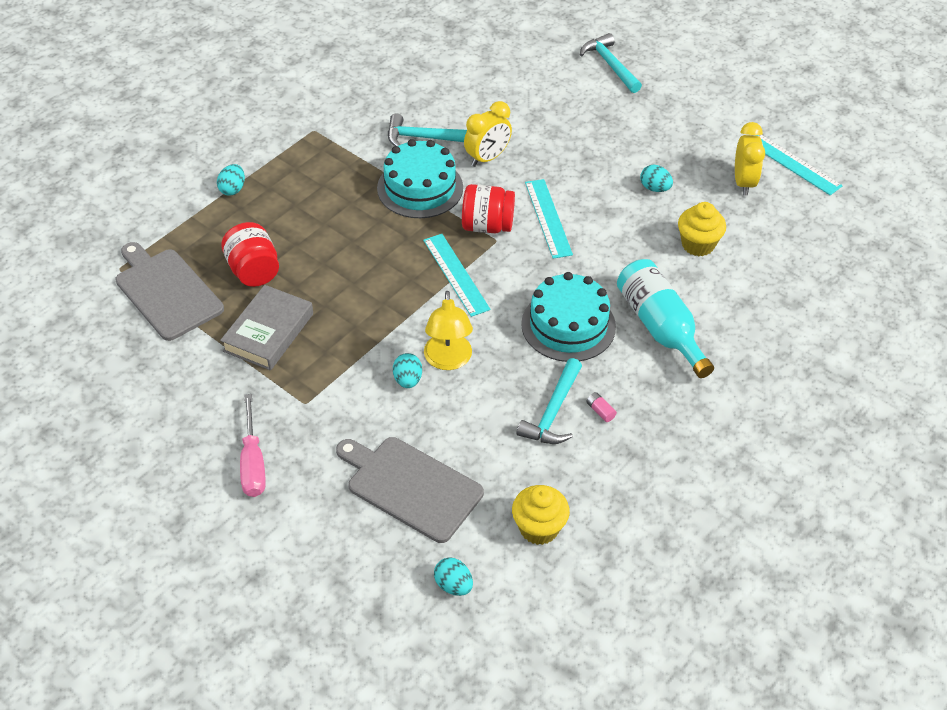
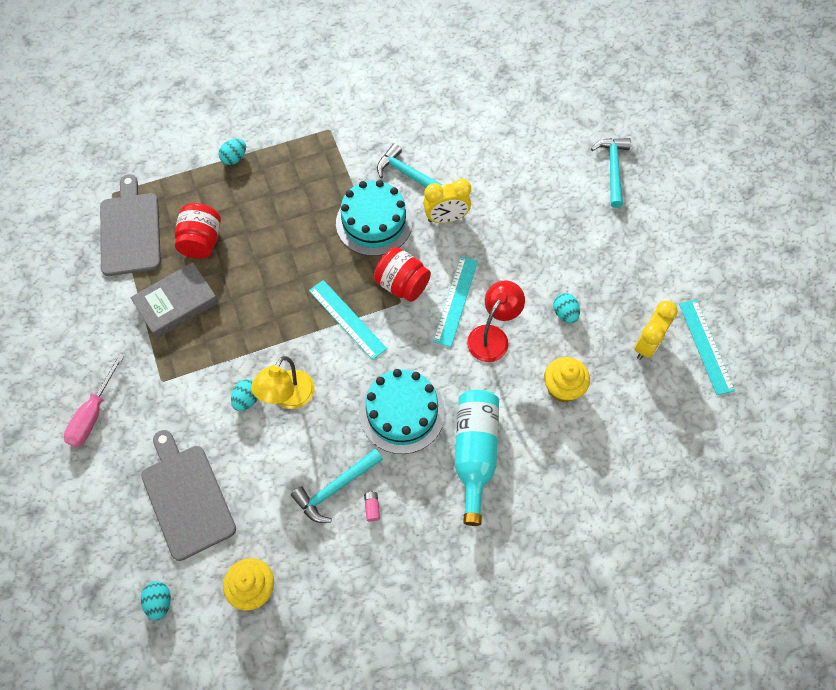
camera: 30 degrees right, 15 degrees up
(456, 274) = (347, 319): turquoise ruler -> turquoise ruler turned 45 degrees counterclockwise
(604, 231) = (492, 336): none -> red lamp

